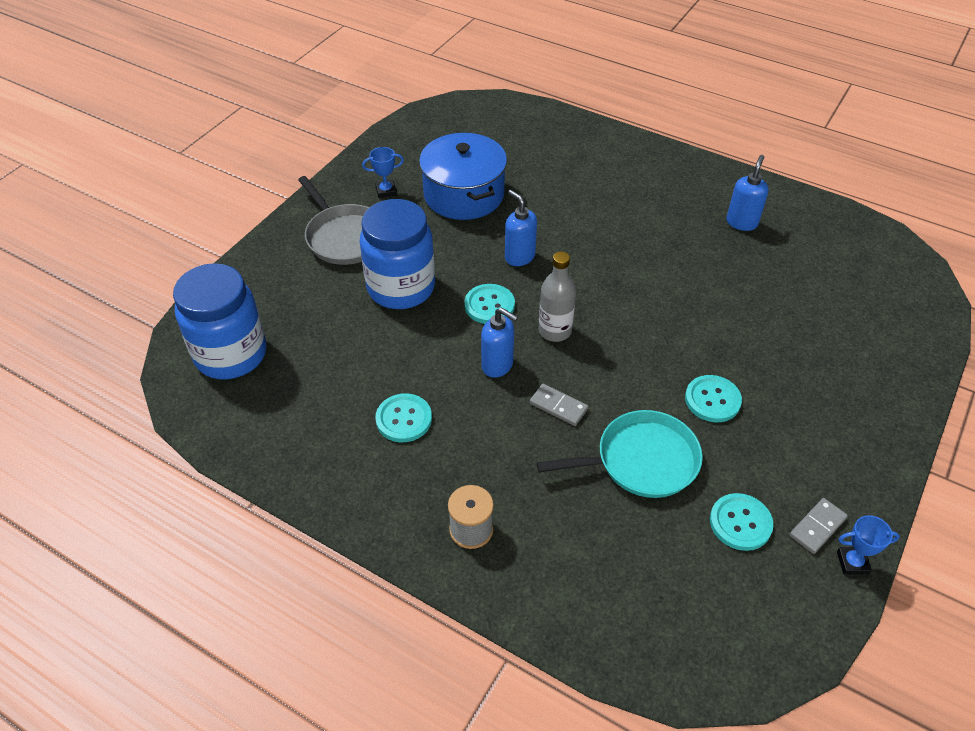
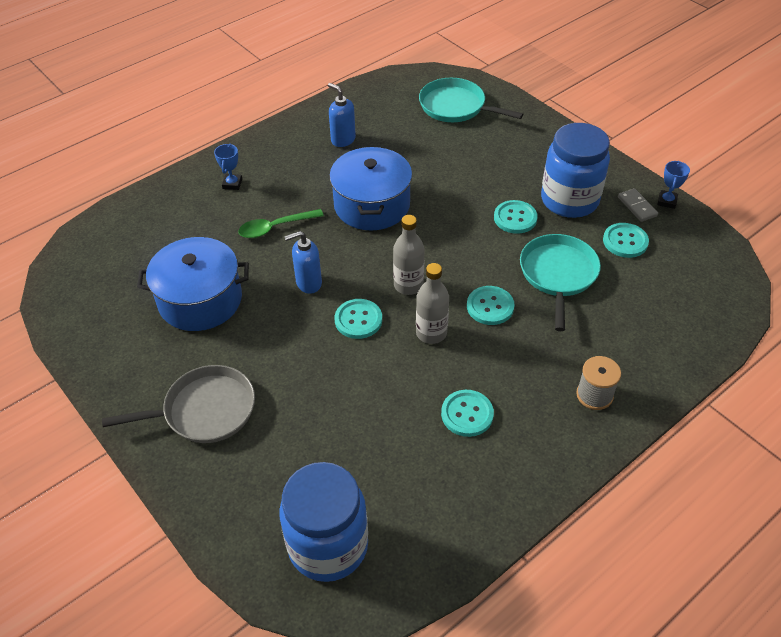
camera: 70 degrees left, 0 degrees up
(386, 191) = (155, 360): blue trophy -> blue trophy (232, 184)
(401, 288) = (303, 379): blue jar -> blue jar (569, 200)
(497, 365) = (431, 333): blue soap dispenser -> grey bottle
(558, 406) = (490, 306): grey domino -> turquoise button
(580, 213) = (275, 227): none -> green spoon
(655, 272) = (372, 205): none -> blue pot
(875, 300) = (455, 106): none -> turquoise pan

